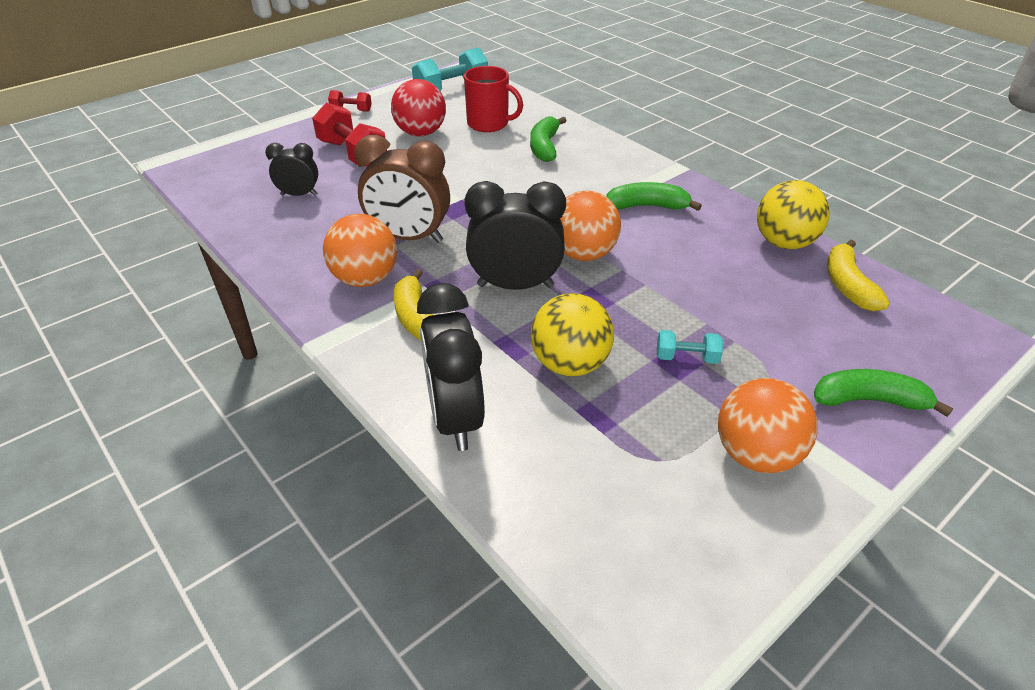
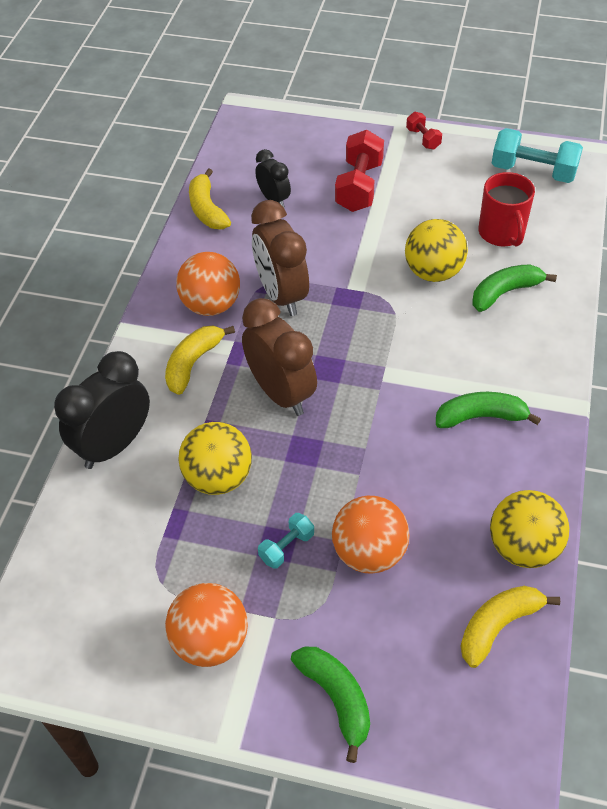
camera: 55 degrees right, 10 degrees up
(251, 231) = (207, 209): none -> yellow banana
(421, 133) = (435, 202): red ball -> none
(486, 163) = (433, 272): none -> yellow ball
(515, 285) = (281, 393): black clock -> brown clock
(583, 254) = (362, 412): orange ball -> orange ball (369, 553)
(647, 206) = (481, 417): green banana -> green banana turned 60 degrees counterclockwise
(686, 357) = (286, 547): turquoise dumbbell -> turquoise dumbbell turned 75 degrees clockwise

